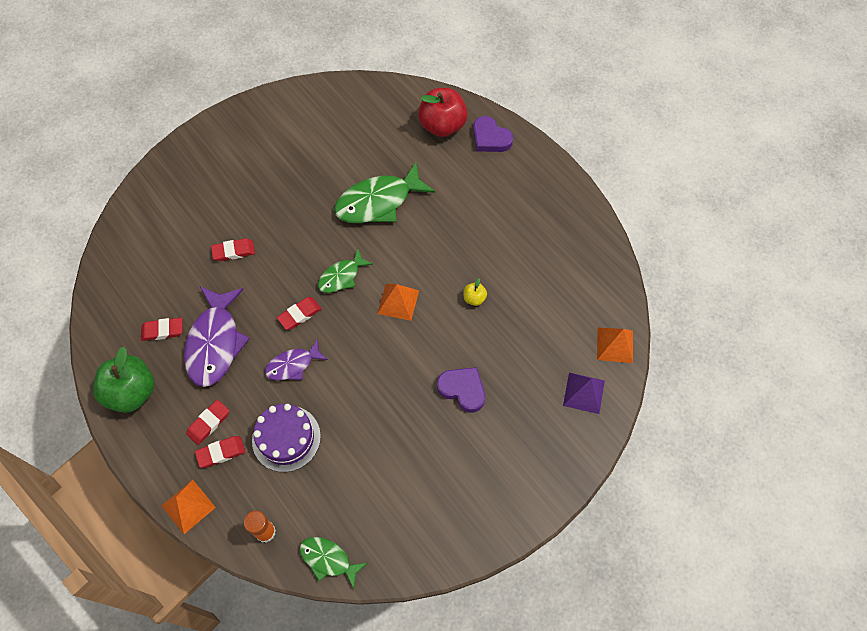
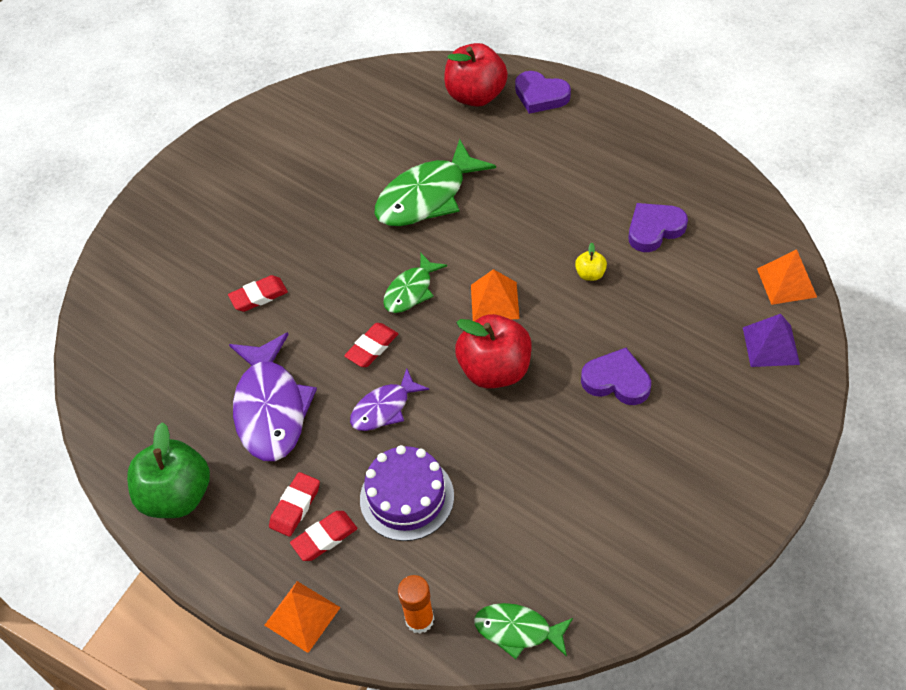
camera: 10 degrees left, 10 degrees down
(162, 330) = (194, 411): red eraser -> none
(380, 357) = (495, 370): none -> red apple
(534, 274) = (654, 229): none -> purple heart

